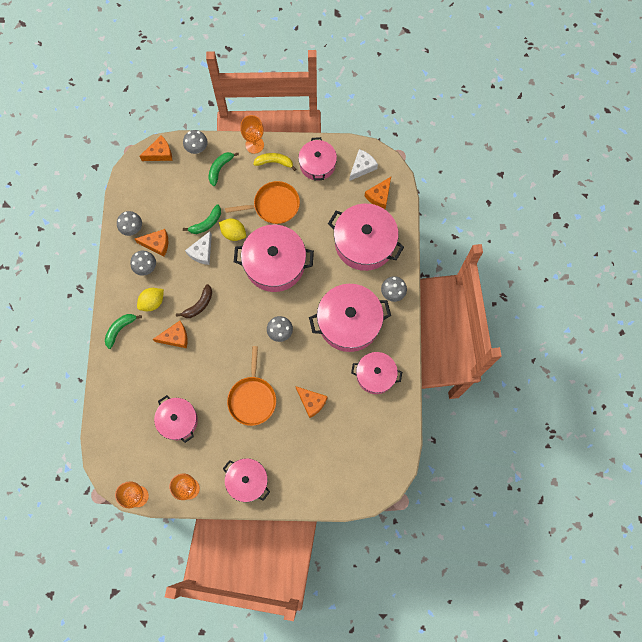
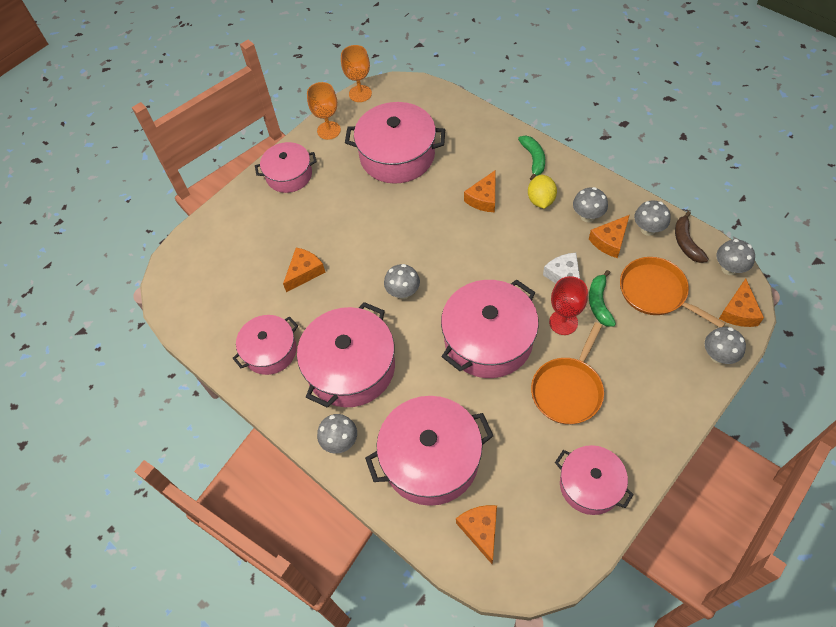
camera: 135 degrees right, 15 degrees down
(132, 172) = (729, 268): none -> grey mushroom
(178, 420) = (397, 155): pink pot -> pink pot, size x1.62
(199, 305) = (502, 238): brown banana -> brown banana (686, 243)
(220, 169) = (668, 363): green banana -> none
(233, 233) = (563, 322): yellow lemon -> red goblet
(252, 398) = (359, 224): orange pan -> orange pan (656, 292)
(254, 145) = (678, 426): orange goblet -> none
(274, 162) = (632, 433): yellow banana -> none
(311, 402) = (304, 272): orange cheese -> orange cheese turned 135 degrees clockwise
(362, 167) = (542, 542): white cheese -> none

